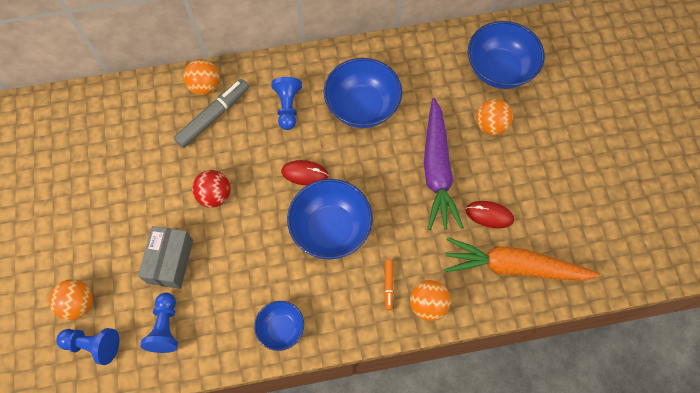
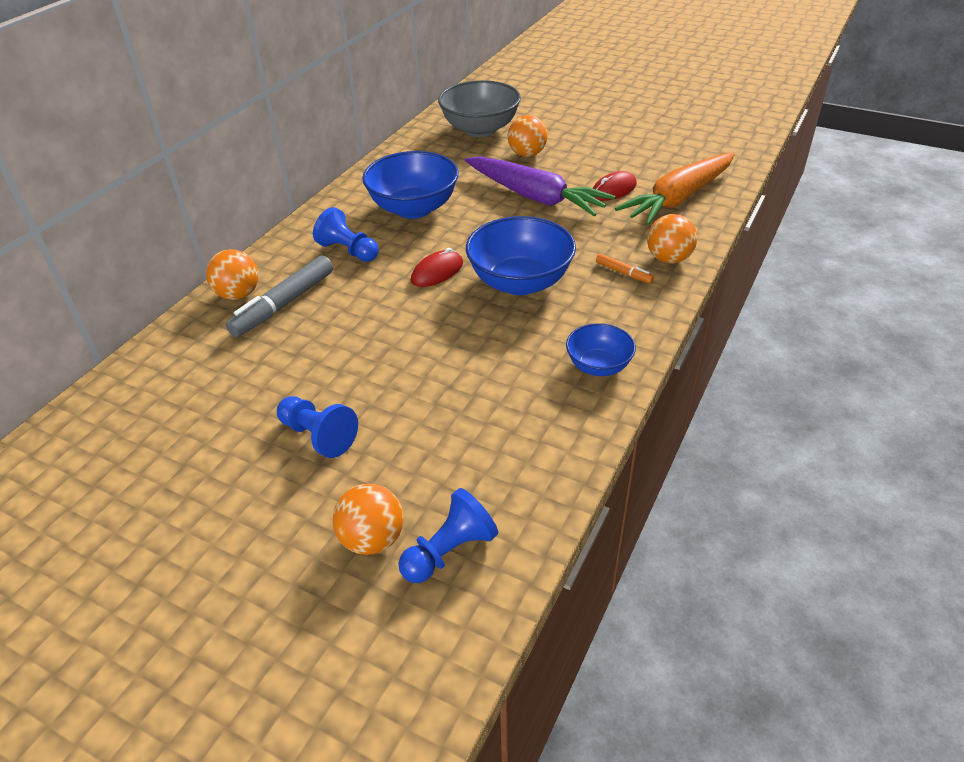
camera: 50 degrees left, 25 degrees down
(166, 327) = (499, 463): blue pawn -> blue pawn (318, 436)
(170, 261) = (416, 419): grey box -> none
(213, 116) = (283, 304): grey marker -> grey marker turned 135 degrees counterclockwise
(215, 195) = (379, 345): red ball -> none
(499, 70) = (480, 129): blue bowl -> grey bowl

